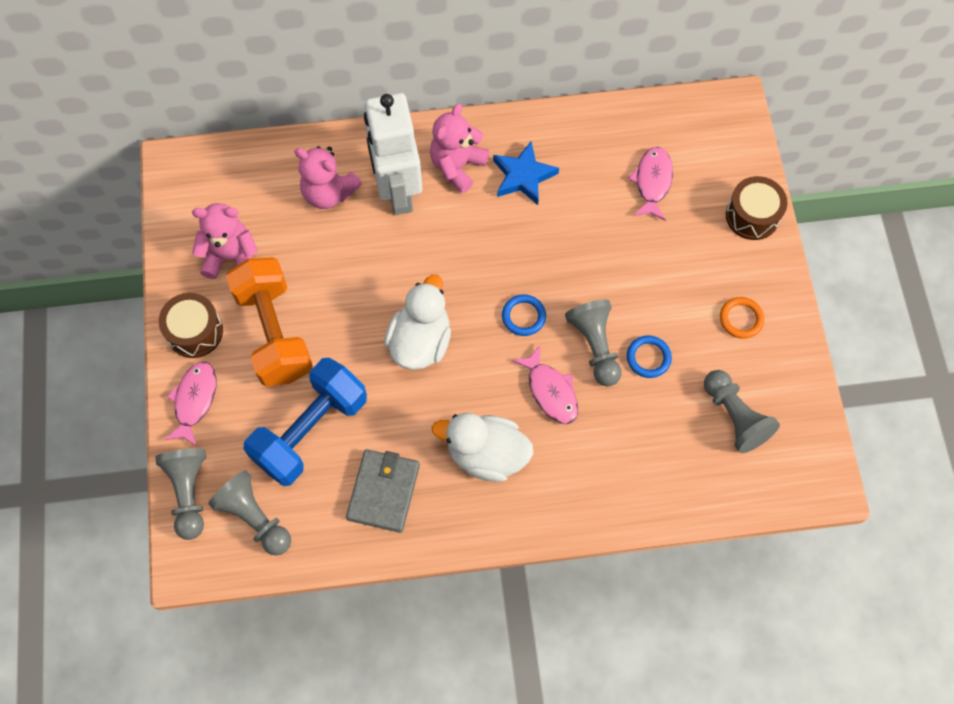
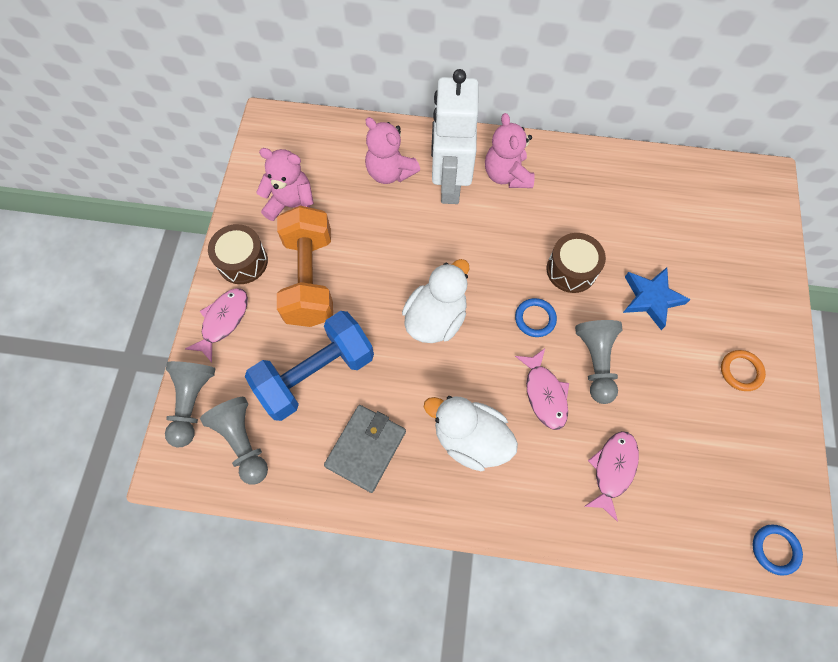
camera: 15 degrees right, 0 degrees up
(457, 166) = (507, 175): pink teddy bear -> pink teddy bear turned 60 degrees counterclockwise
(523, 176) = (563, 196): blue star -> blue star (651, 298)
(648, 358) = (644, 386): blue ring -> blue ring (775, 549)
(652, 182) = (679, 228): pink fish -> pink fish (612, 470)
(734, 417) = (718, 464): grey pawn -> none
(752, 216) = (768, 279): brown drum -> brown drum (571, 270)

